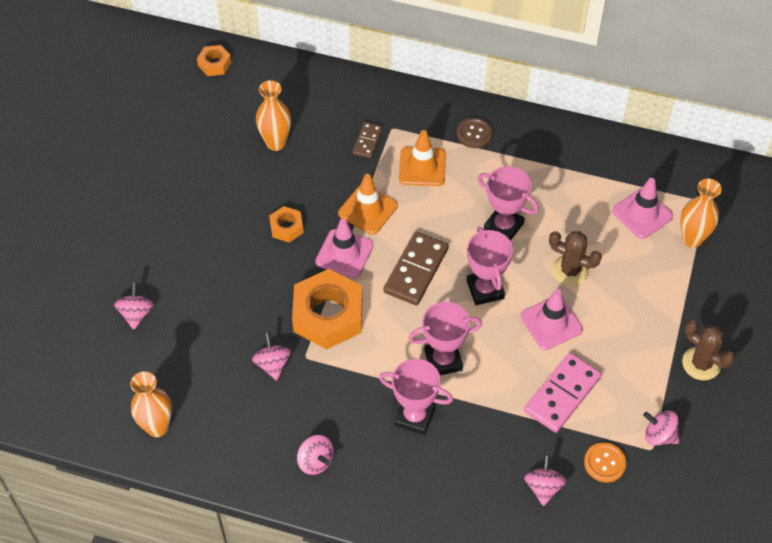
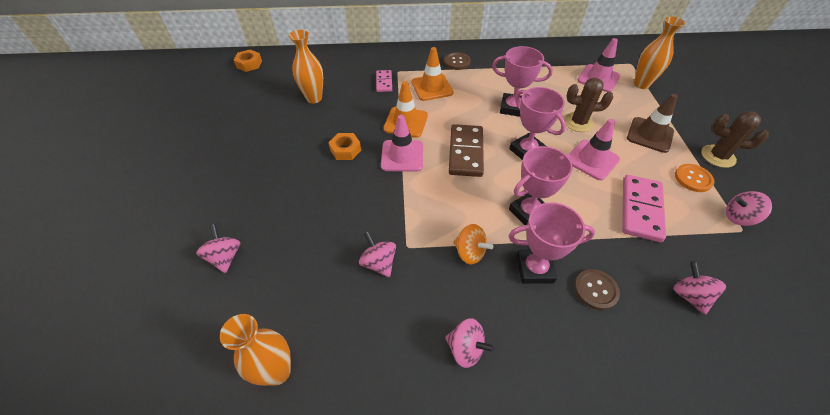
camera: 20 degrees left, 5 degrees down
(328, 315) = (411, 205): orange nut -> none
(362, 381) = (470, 252): none -> orange spinning top
(367, 141) = (384, 82): brown domino -> pink domino
(459, 453) = (595, 290): none -> brown button
(604, 463) = (719, 255): orange button -> orange button (693, 179)
(643, 313) = (650, 135): none -> brown traffic cone

